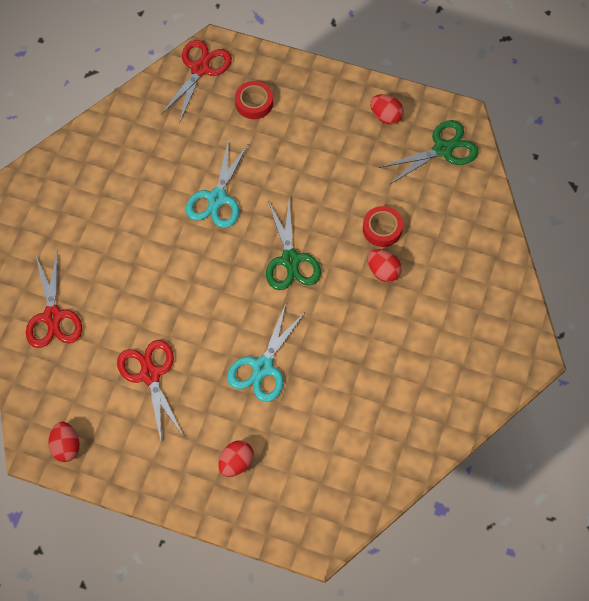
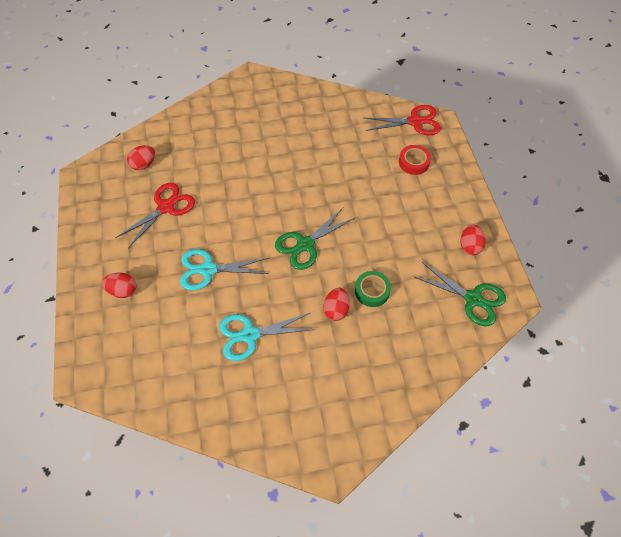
camera: 60 degrees right, 5 degrees down
(53, 317) = (179, 137): red scissors -> none
(66, 447) = (90, 188): red egg -> red egg (144, 164)
(217, 198) = (323, 178): turquoise scissors -> turquoise scissors (250, 335)
(382, 229) = (372, 291): red tape -> green tape

